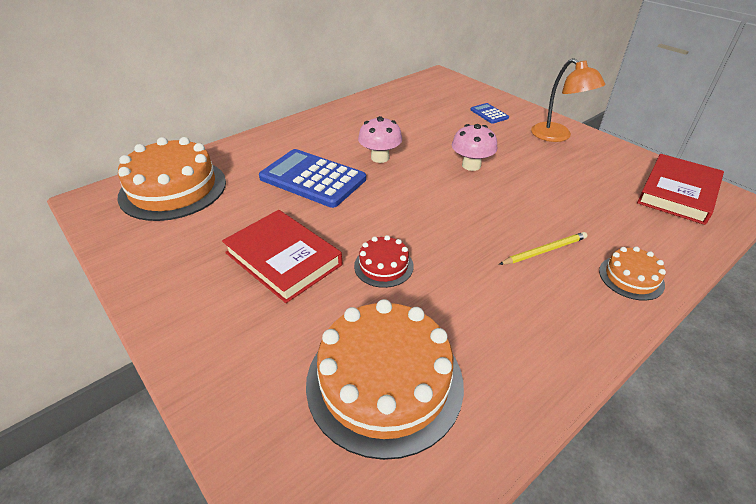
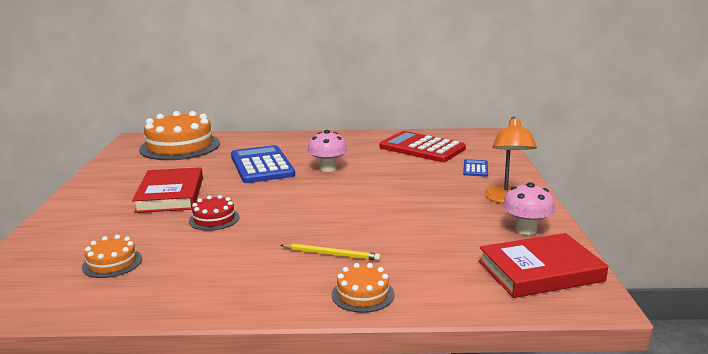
camera: 40 degrees right, 20 degrees down
(384, 381) = (112, 263): orange cake -> orange cake, size x0.48
(416, 106) = (422, 148): none -> red calculator
(471, 165) = (386, 193): pink mushroom -> pink mushroom (526, 230)

